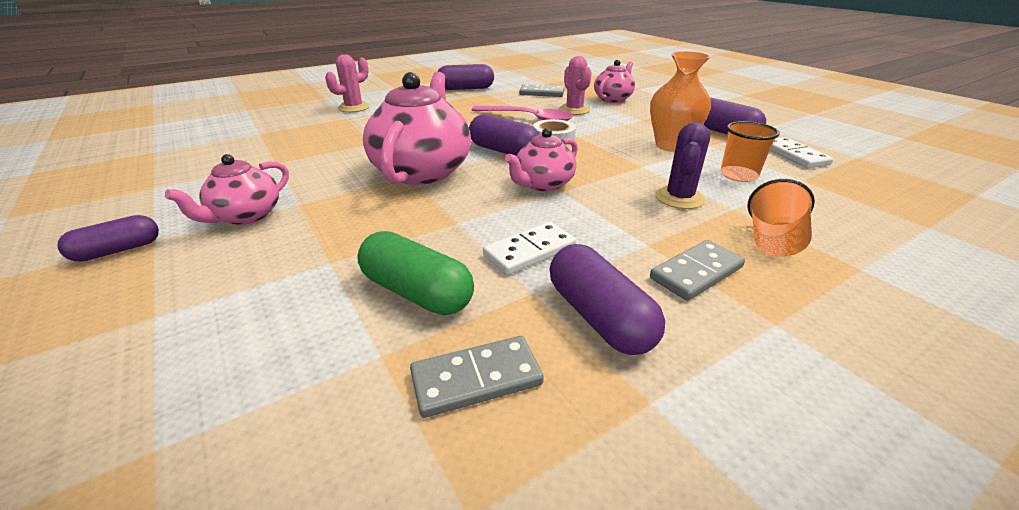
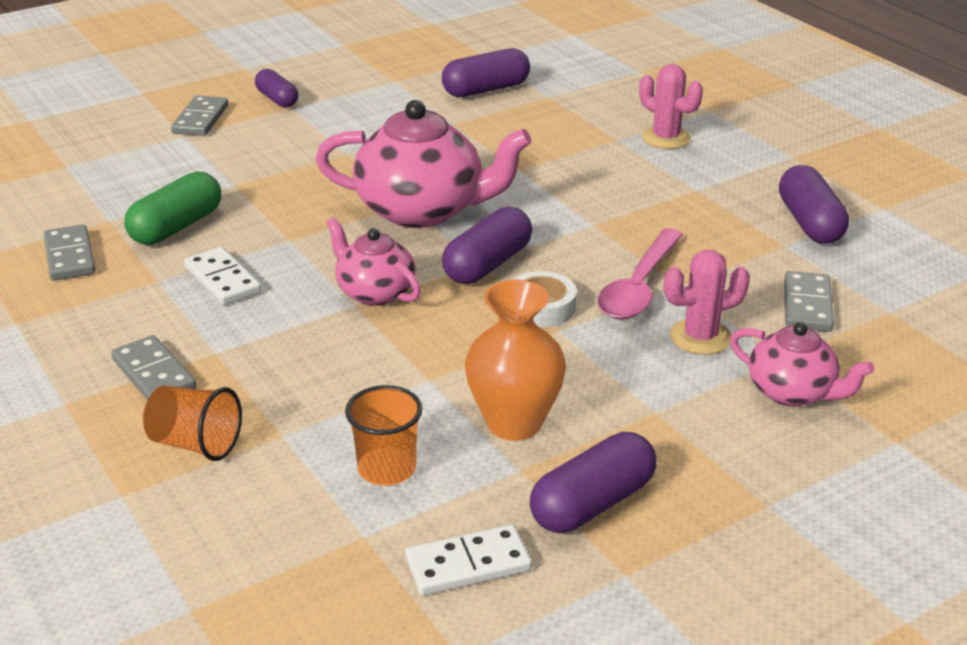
camera: 90 degrees right, 0 degrees up
(113, 307) = (200, 119): none -> grey domino
(246, 216) = (326, 134): pink teapot -> none
(599, 317) = (111, 310): purple capsule -> purple capsule (486, 90)
(679, 198) = (319, 395): purple cactus -> none

